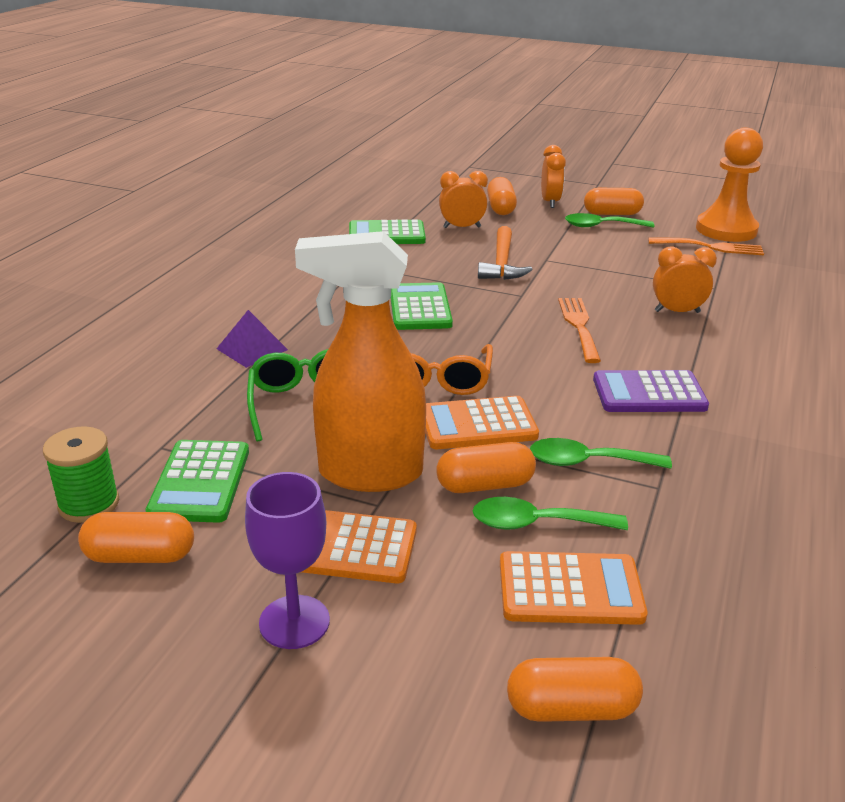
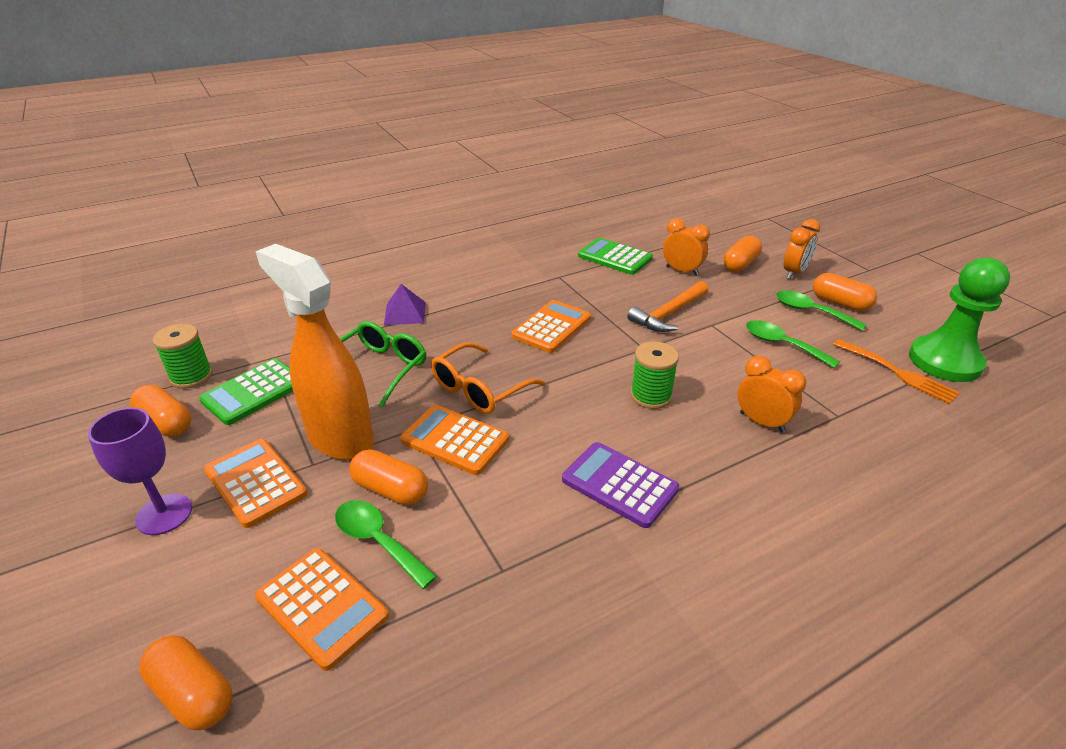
camera: 40 degrees right, 5 degrees up
(420, 308) = (551, 327): green calculator -> orange calculator
(579, 326) = (651, 396): orange fork -> green spool
(587, 462) = (483, 515): green spoon -> green spoon (782, 344)
(726, 230) = (945, 361): orange pawn -> green pawn

